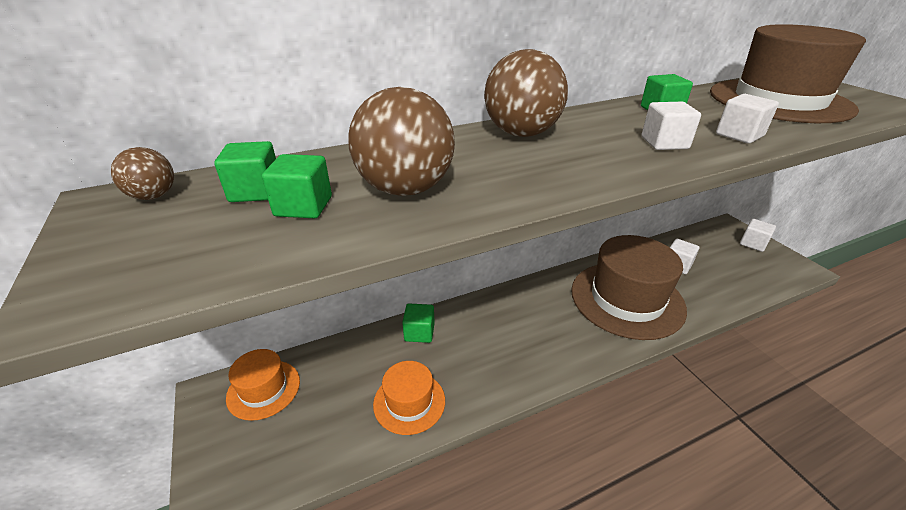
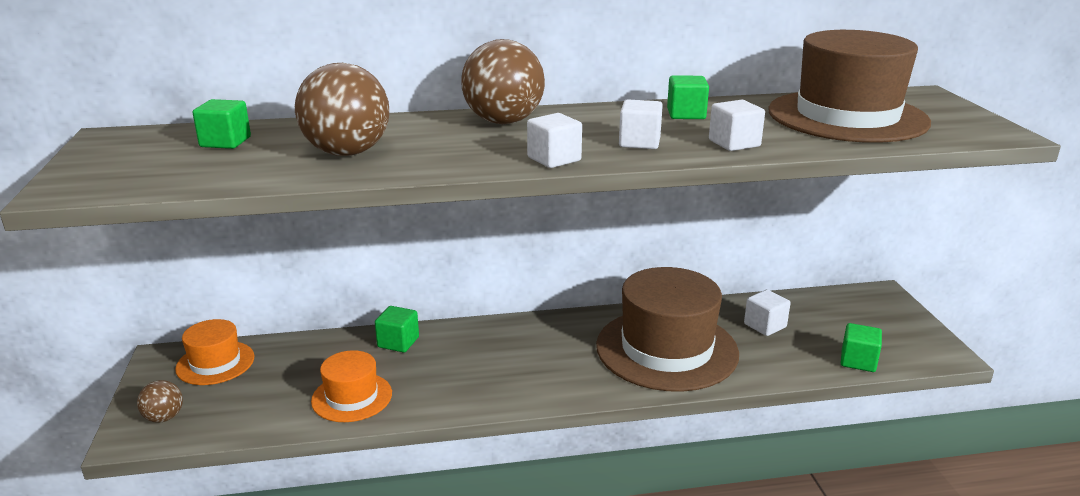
camera: 15 degrees right, 10 degrees down
(154, 196) = (146, 137): brown ball -> brown ball (164, 418)
(303, 206) = (255, 155): green cube -> green cube (858, 361)
(753, 244) = (897, 318): white cube -> white cube (554, 159)

